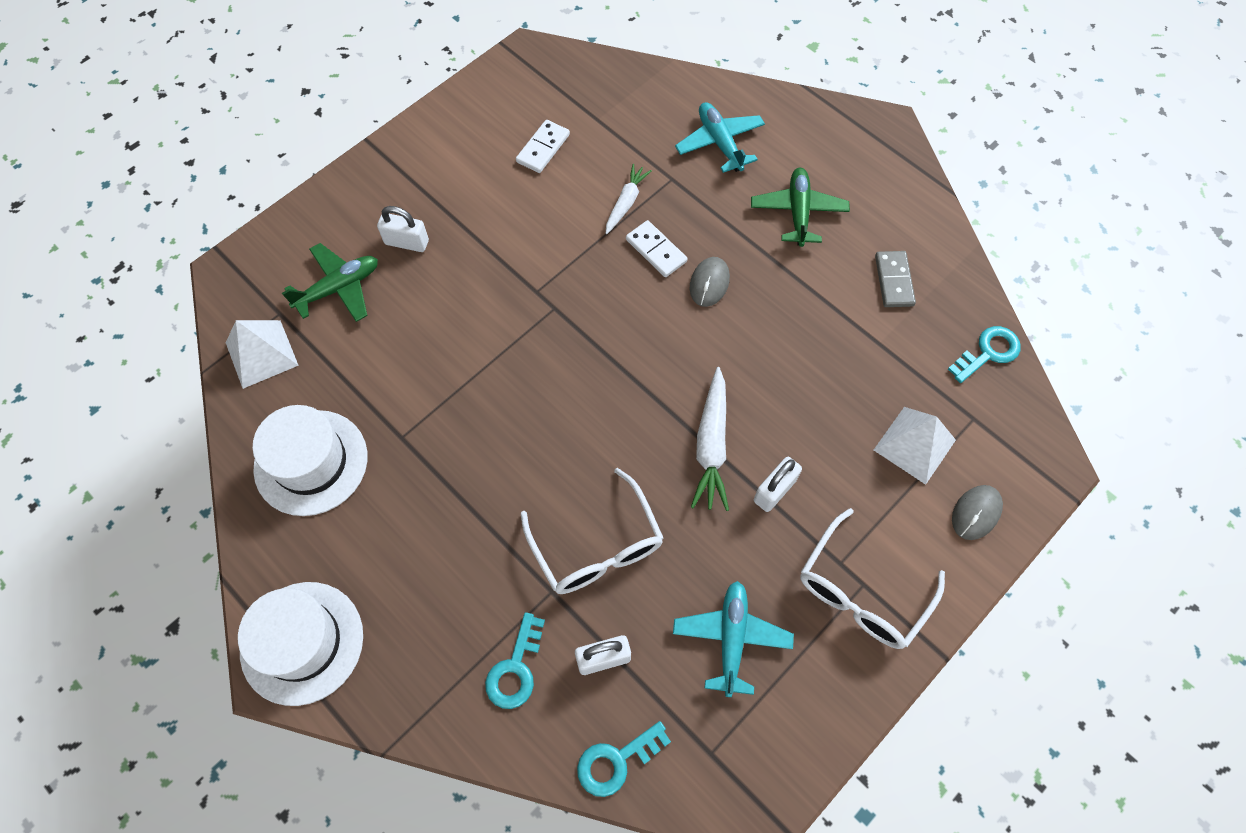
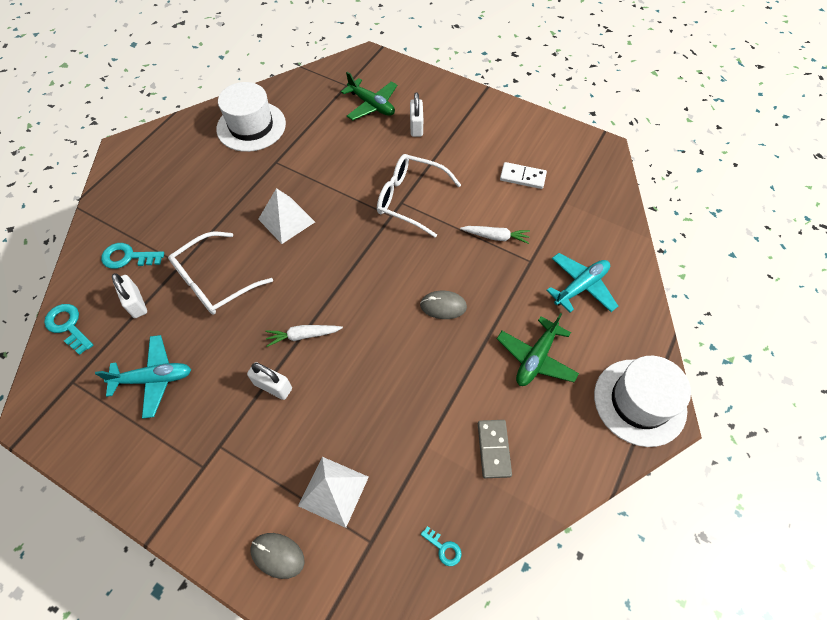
camera: 75 degrees right, 5 degrees down
(262, 354) = (317, 86): white pyramid -> white pyramid (286, 220)
(302, 642) = (140, 154): white hat -> white hat (639, 402)
(656, 250) = (460, 265): white domino -> none
(711, 445) = (303, 336): white carrot -> white carrot, size x0.65
(798, 212) = (536, 358): green plane -> green plane turned 135 degrees clockwise
(861, 592) = (196, 466): white glasses -> white glasses (410, 199)
(894, 281) = (494, 449): grey domino -> grey domino turned 75 degrees counterclockwise
(988, 352) = (443, 548): turquoise key -> turquoise key, size x0.57

